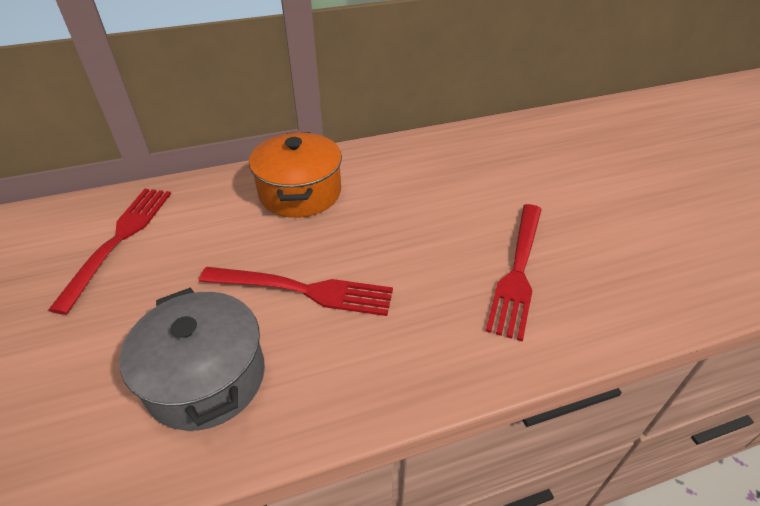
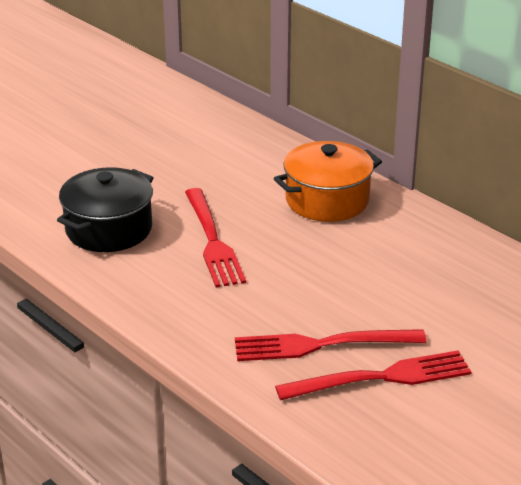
camera: 65 degrees right, 10 degrees down
(119, 240) = (200, 143): red fork -> red fork (381, 377)
(206, 378) = (109, 229): grey pot -> black pot

